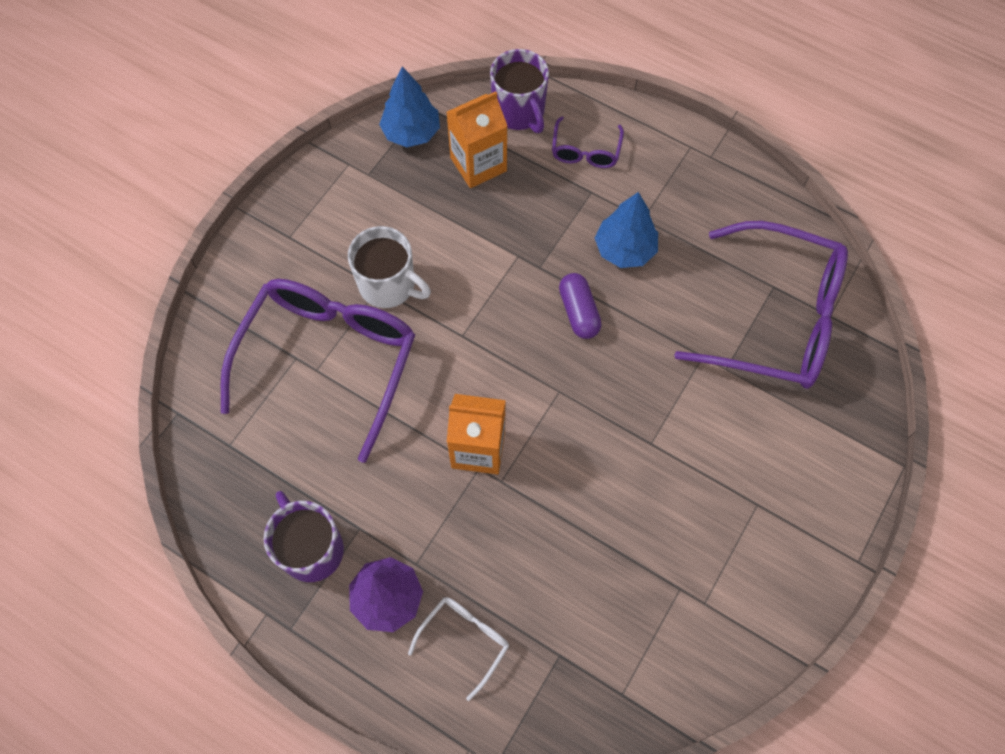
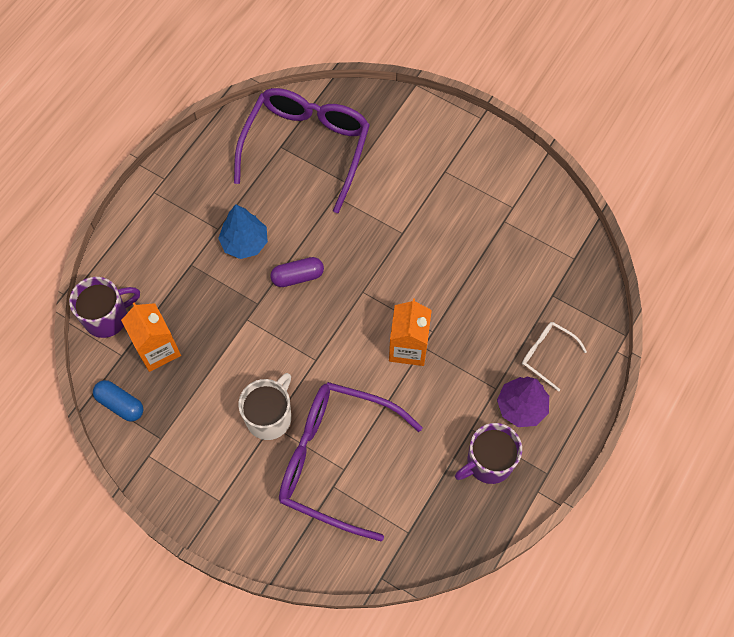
camera: 90 degrees left, 0 degrees up
(411, 132) = (120, 404): blue tree -> blue capsule
(585, 151) = (152, 267): purple glasses -> none

